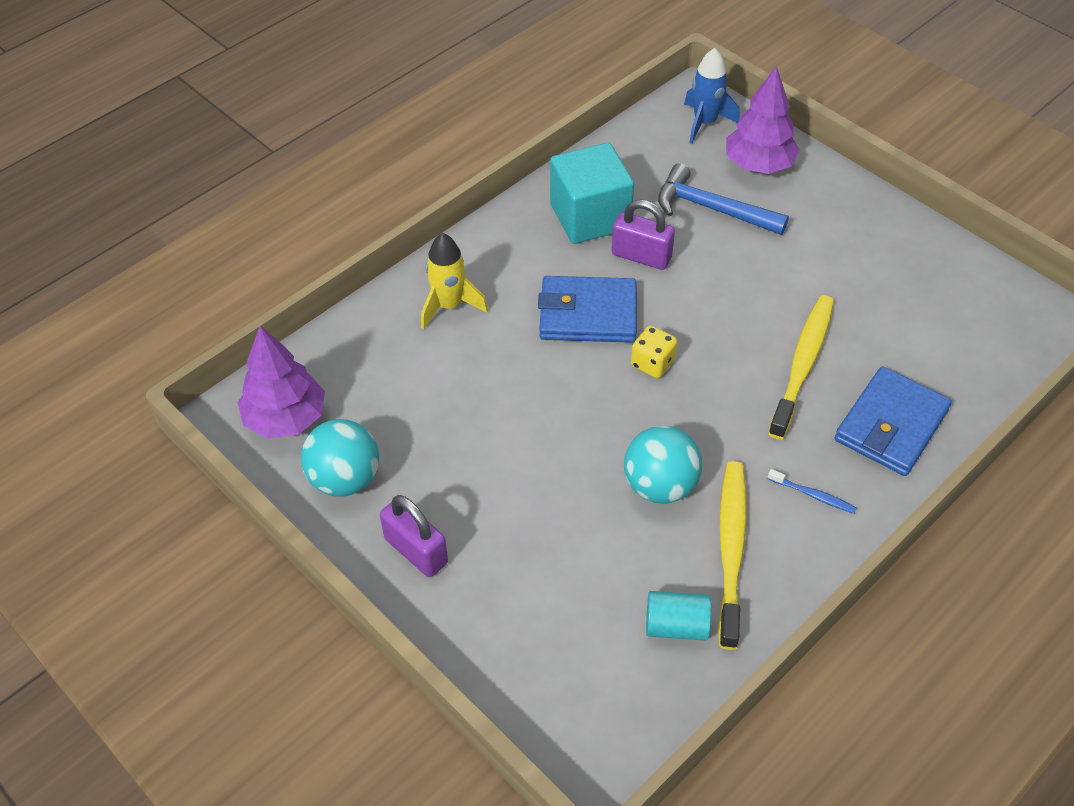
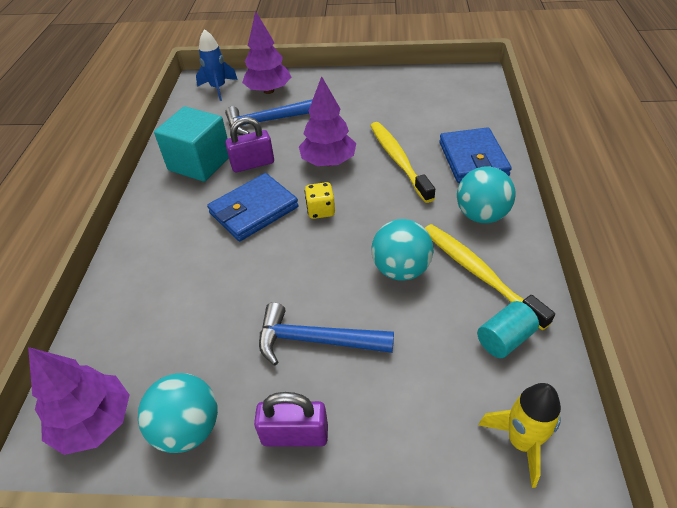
camera: 40 degrees left, 5 degrees down
(449, 306) = (156, 262): yellow rocket -> yellow rocket (521, 442)
(511, 489) = (316, 340): none -> blue hammer
(723, 311) = (328, 162): none -> purple tree
(813, 495) = (481, 215): blue toothbrush -> turquoise ball

